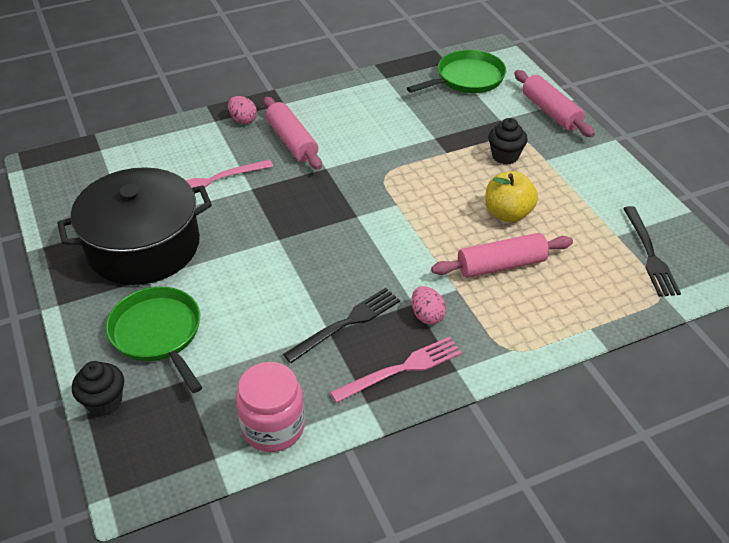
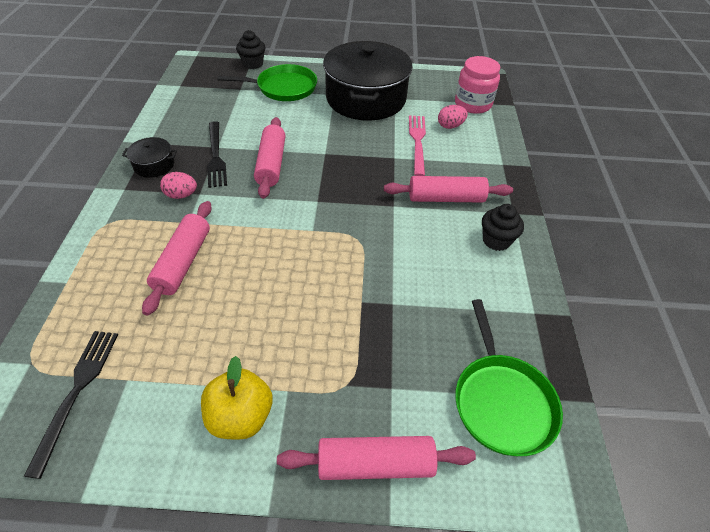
camera: 115 degrees right, 5 degrees up
(243, 120) = (496, 180): pink egg -> pink egg (450, 126)
(273, 427) = (175, 106): pink jar -> pink jar (473, 104)
(326, 271) = (271, 164): none -> pink rolling pin
(401, 369) = (154, 165): pink fork -> black pot
(505, 156) = (321, 351): black cupcake -> black cupcake (496, 240)
(508, 213) = (236, 302): yellow apple -> yellow apple (241, 416)
(649, 254) = (77, 392): black fork -> black fork turned 75 degrees clockwise

